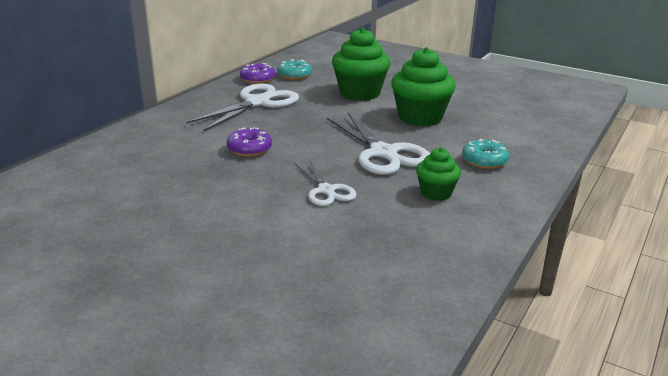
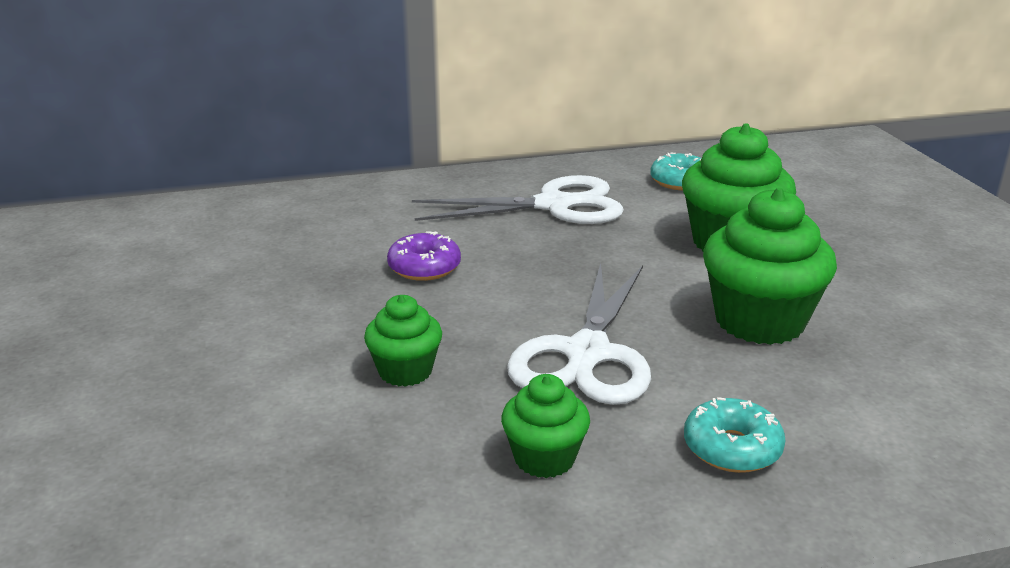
camera: 45 degrees right, 0 degrees up
(257, 79) = (616, 171): purple donut -> none
(326, 190) = (405, 371): white scissors -> green cupcake

